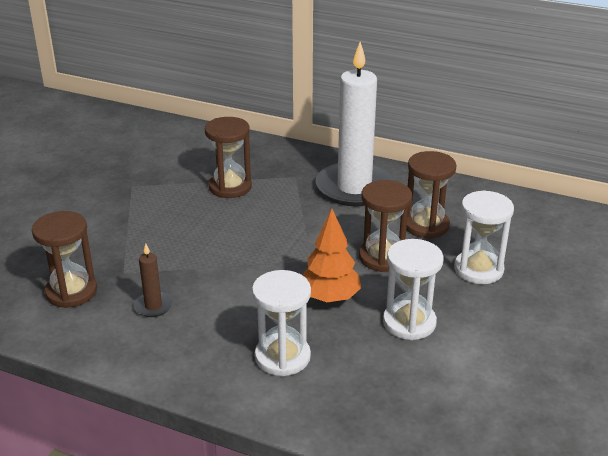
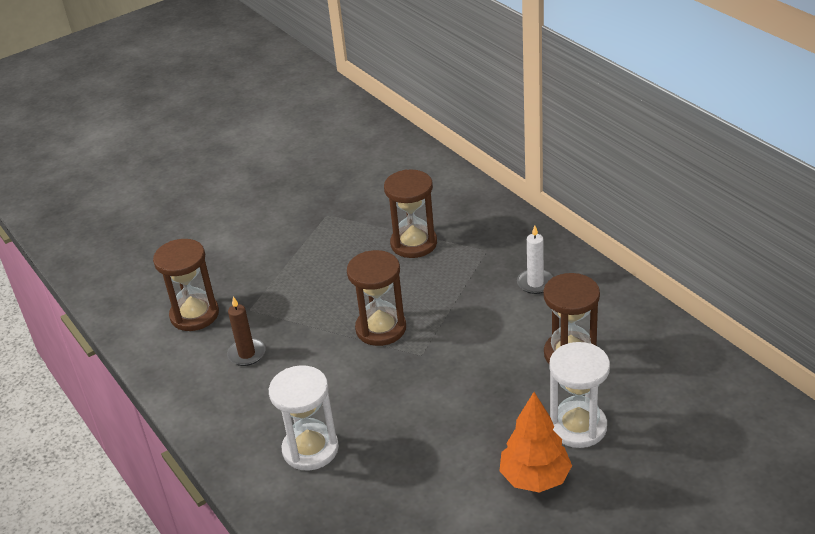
camera: 35 degrees right, 5 degrees up
(329, 298) = (403, 403): orange tree -> orange tree (535, 478)
(354, 188) = (535, 283): white candle -> white candle, size x0.41
(382, 257) = (492, 377): brown hourglass -> brown hourglass (381, 328)
(409, 322) = (453, 460): white hourglass -> none

